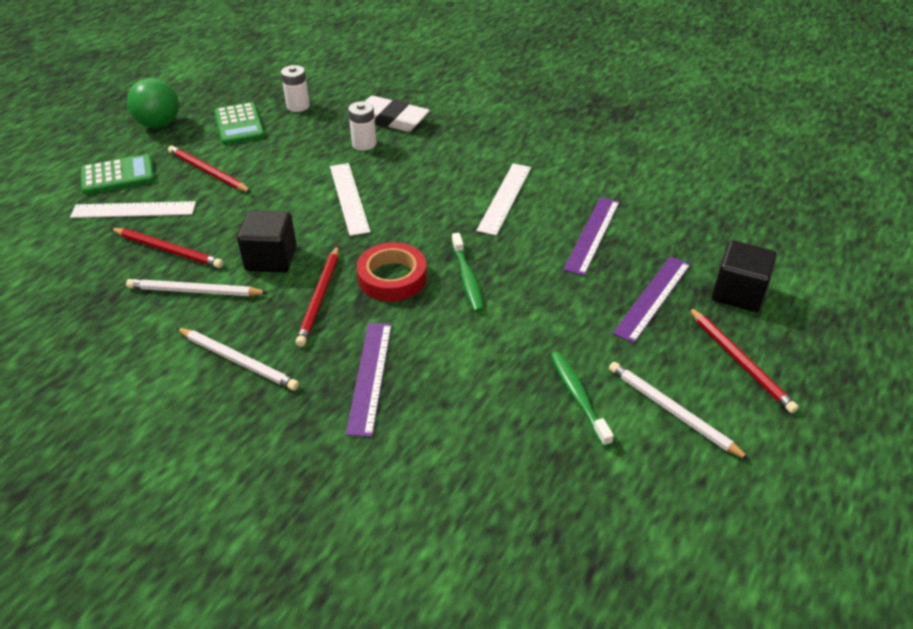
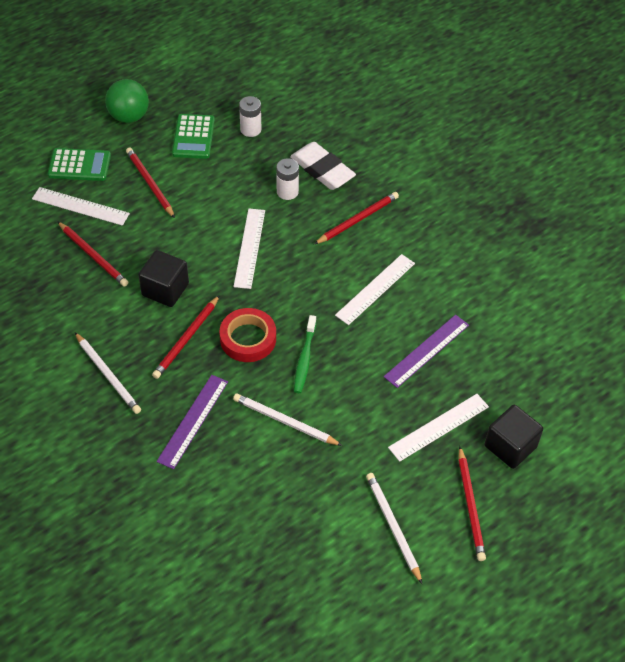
camera: 20 degrees right, 10 degrees up
(195, 291) = (99, 302): white pencil -> white pencil (284, 421)
(450, 148) = (357, 219): none -> red pencil
(578, 397) = (332, 490): green toothbrush -> none
(652, 298) = (438, 427): purple ruler -> white ruler

